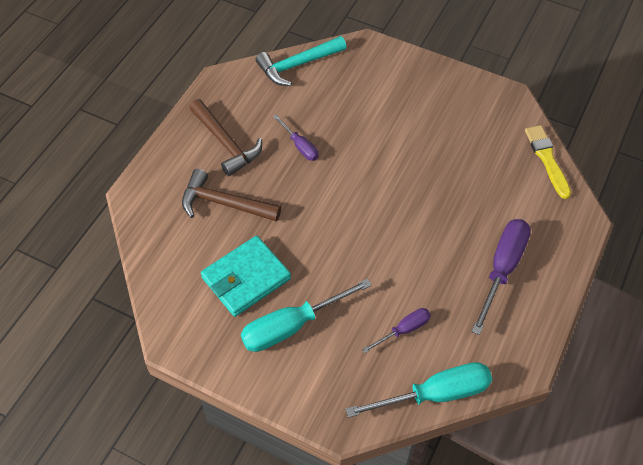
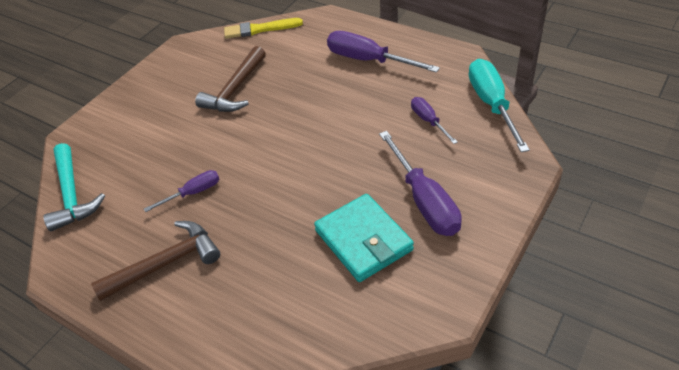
camera: 80 degrees left, 10 degrees down
(224, 203) = (257, 263): brown hammer -> brown hammer (235, 89)
(292, 326) = (424, 201): turquoise screwdriver -> purple screwdriver

